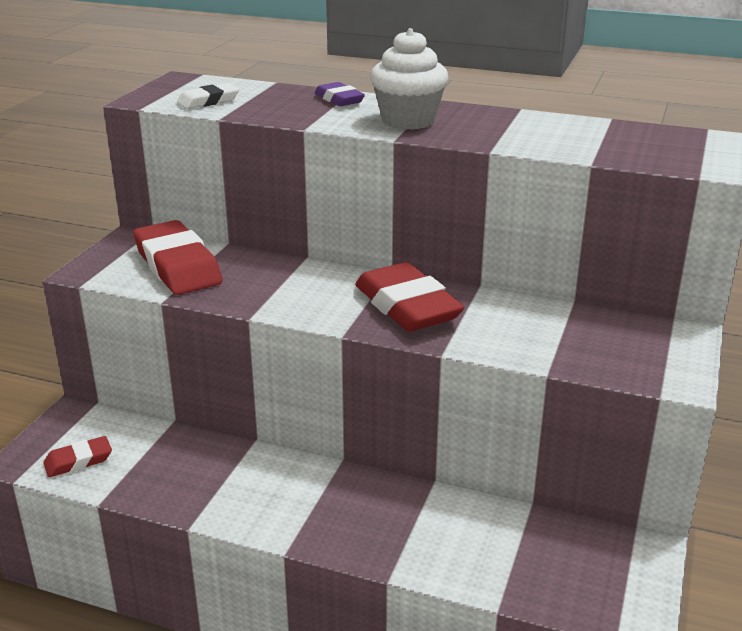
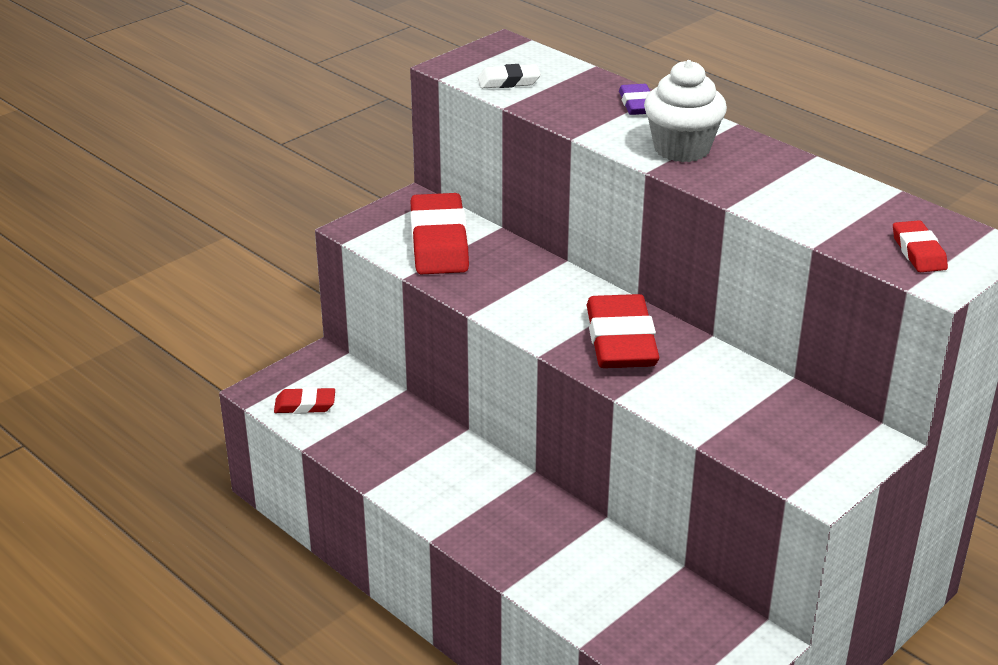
camera: 25 degrees right, 5 degrees up
(675, 152) = (918, 252): none -> red eraser

